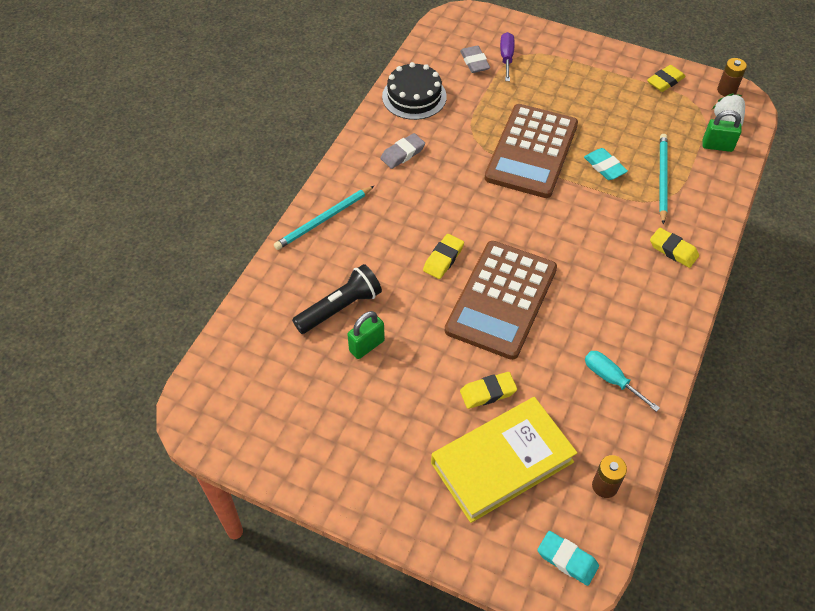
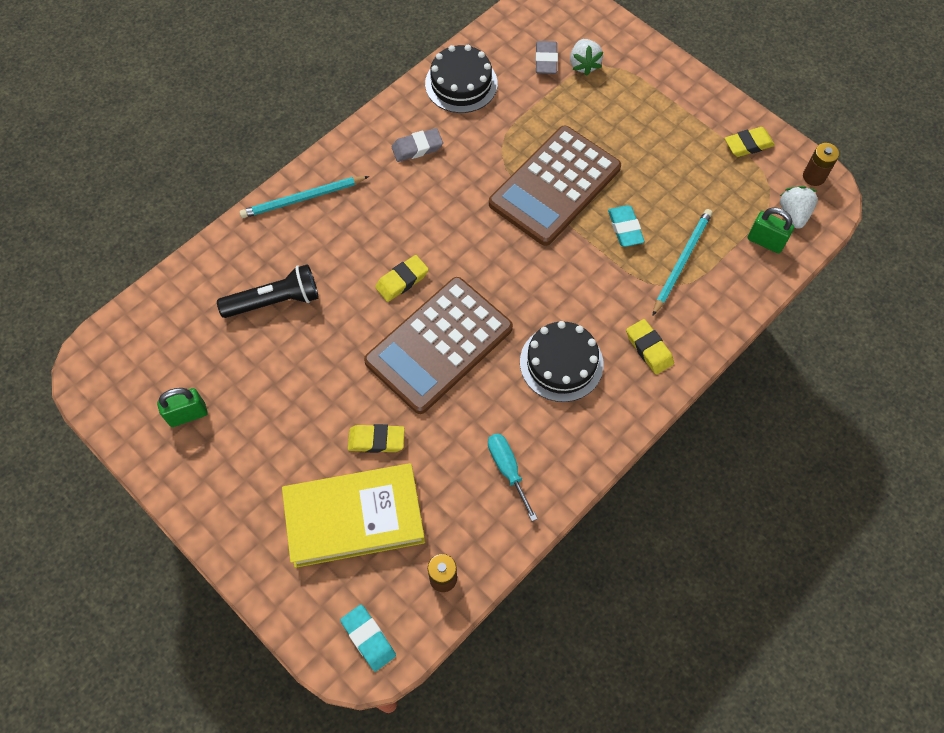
camera: 20 degrees right, 10 degrees up
(366, 346) = (282, 350): green padlock -> green padlock (187, 414)
(506, 57) = (584, 64): purple screwdriver -> white strawberry
(609, 282) = (561, 363): none -> black cake

